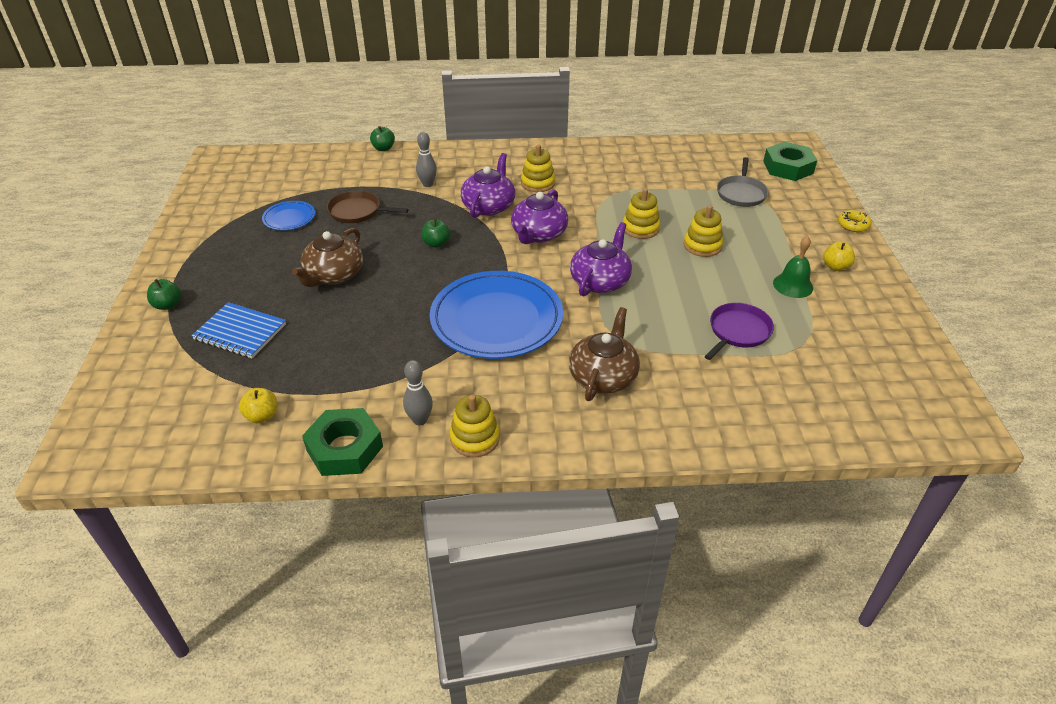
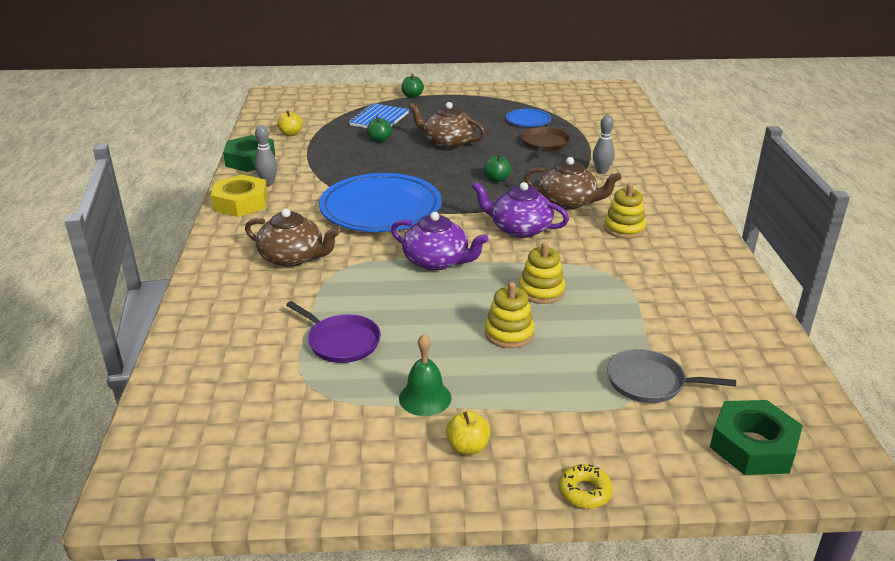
camera: 90 degrees right, 10 degrees down
(383, 148) = (665, 148): green apple -> green apple (379, 140)
(475, 438) = (241, 202): yellow stacking toy -> yellow nut
(489, 206) = (568, 202): purple teapot -> brown teapot

